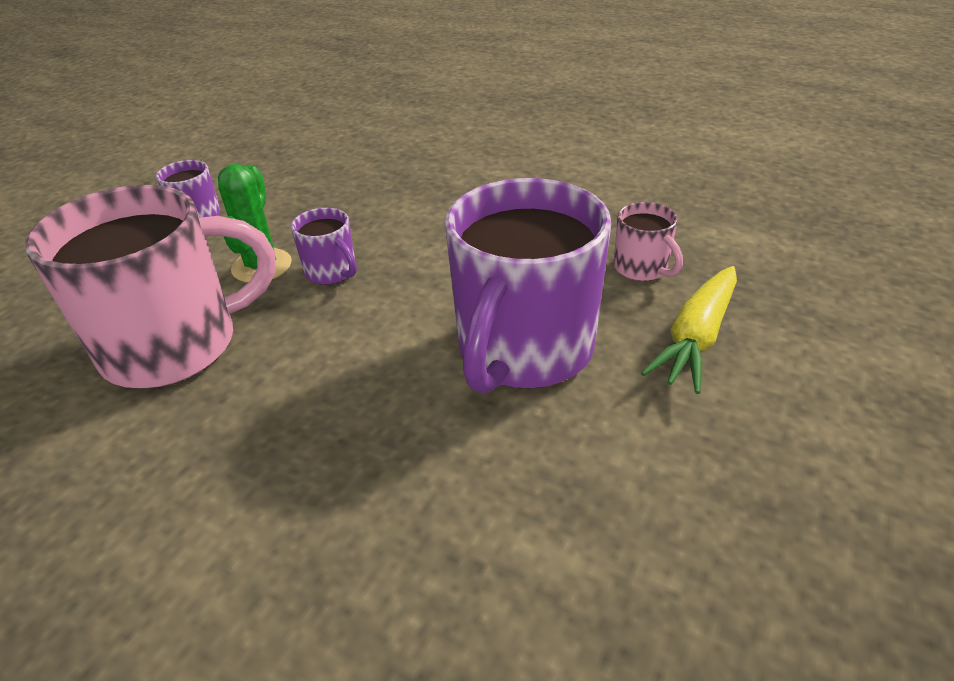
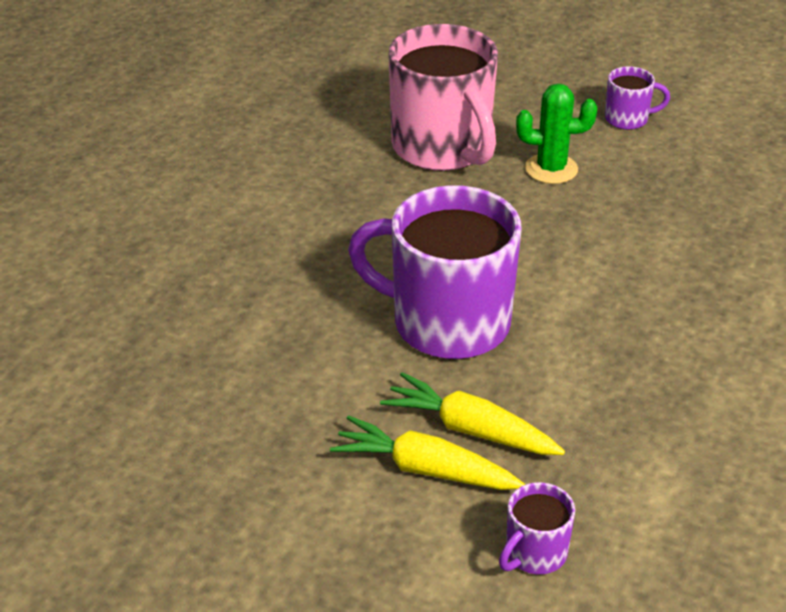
camera: 85 degrees right, 0 degrees up
(332, 272) = (547, 208): purple mug -> purple mug (534, 553)
(641, 268) = (580, 404): pink mug -> none
(768, 373) = (424, 469): none -> yellow carrot

